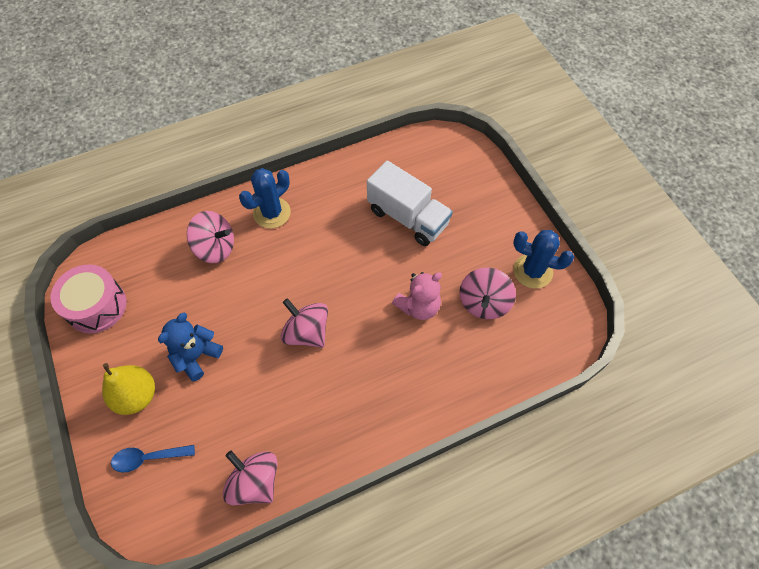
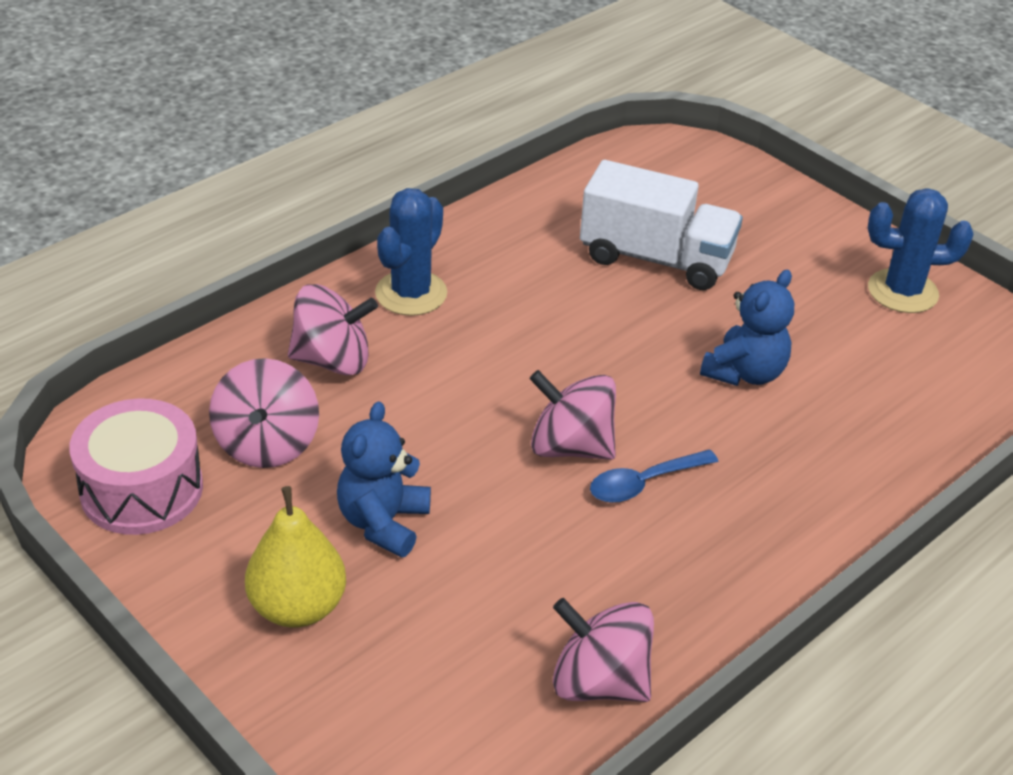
camera: 20 degrees left, 20 degrees down
(148, 458) = (373, 695): blue spoon -> blue spoon (643, 483)
(418, 306) = (745, 373): pink teddy bear -> blue teddy bear
(484, 303) = (849, 347): pink spinning top -> pink spinning top (267, 444)

